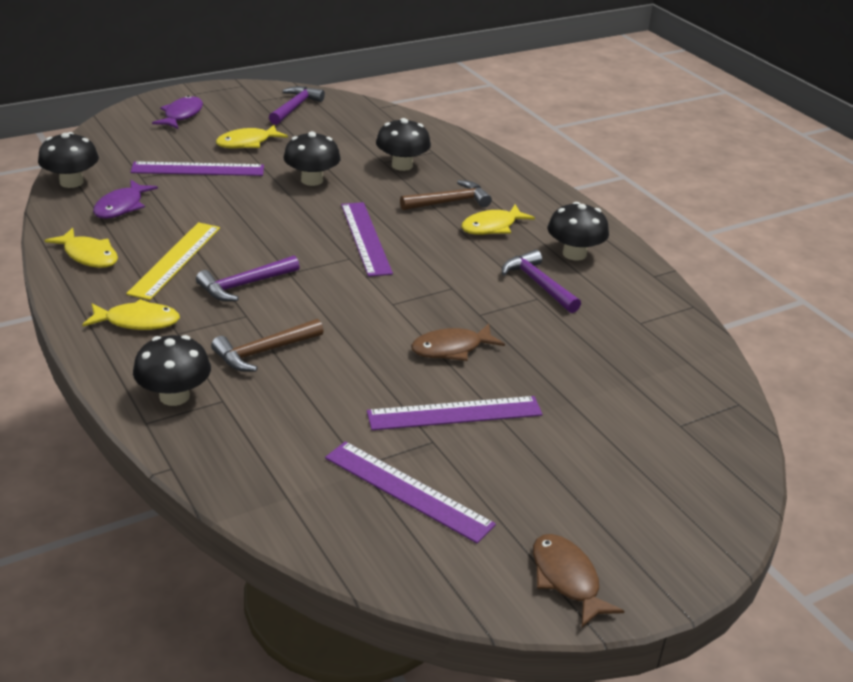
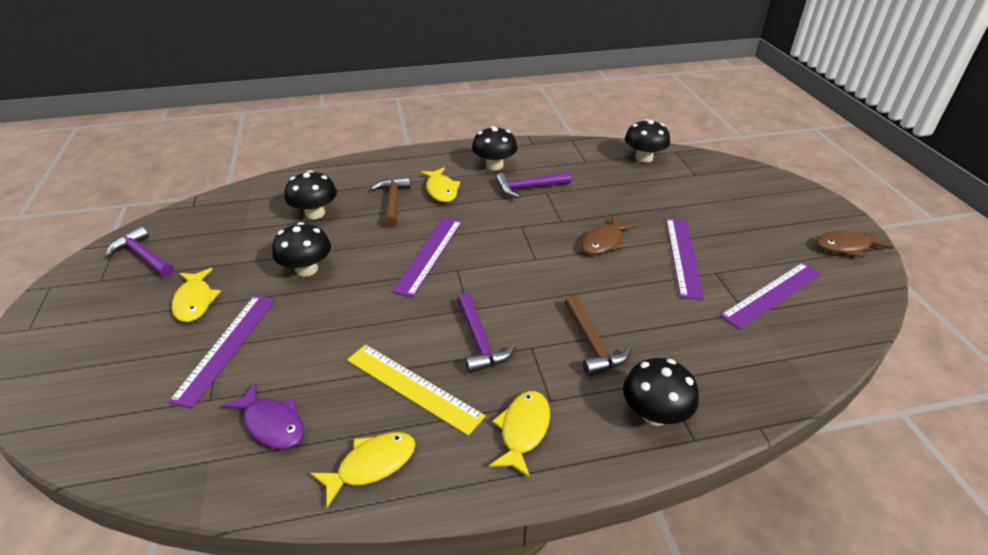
camera: 70 degrees left, 5 degrees up
(71, 182) = (175, 472): black mushroom -> black mushroom (644, 158)
(181, 115) = (78, 345): purple fish -> none
(366, 238) = (429, 255): purple ruler -> purple ruler turned 75 degrees counterclockwise
(451, 349) = (603, 242): brown fish -> brown fish turned 45 degrees clockwise

